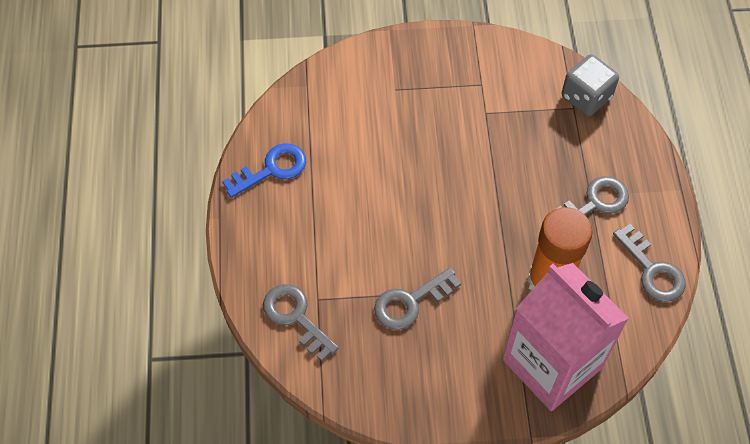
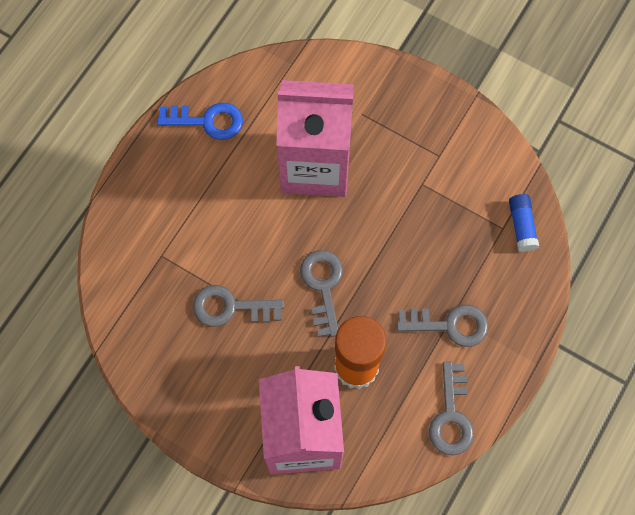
camera: 35 degrees right, 10 degrees up
(295, 317) = (133, 259): grey key -> grey key (323, 286)
(390, 149) = (315, 165): none -> pink carton
(586, 97) = (521, 226): grey dice -> blue glue stick

